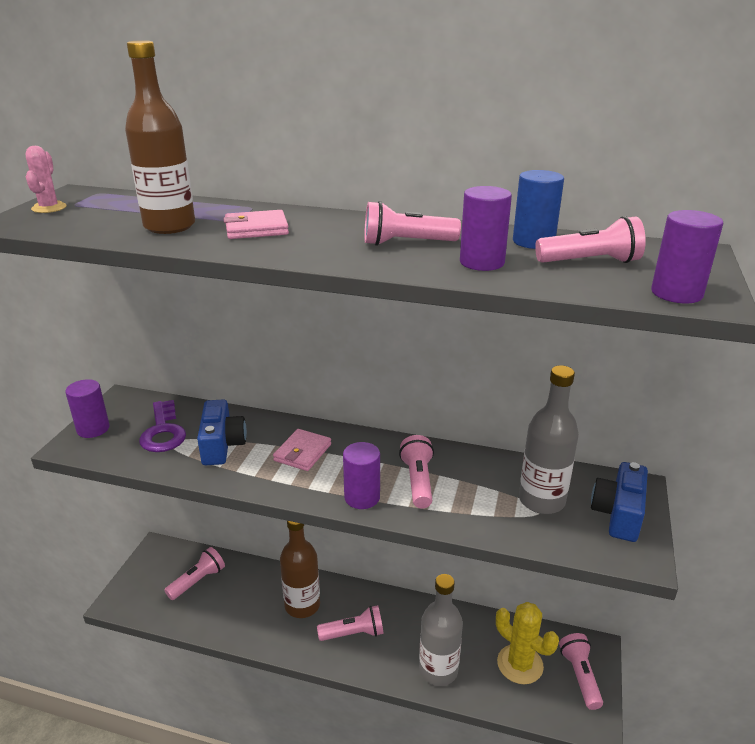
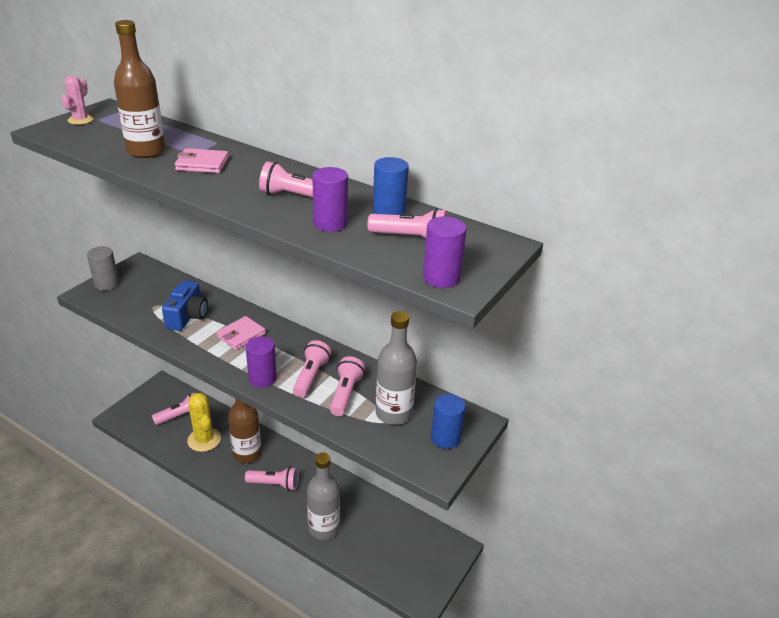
camera: 15 degrees right, 5 degrees up
(93, 429) = (107, 284): purple cylinder -> grey cylinder
(163, 432) = (153, 297): purple key -> none
(520, 664) = (389, 541): yellow cactus -> yellow cactus (204, 440)
(580, 676) = (431, 563): pink flashlight -> pink flashlight (345, 394)
(618, 514) = (445, 438): blue camera -> blue cylinder

